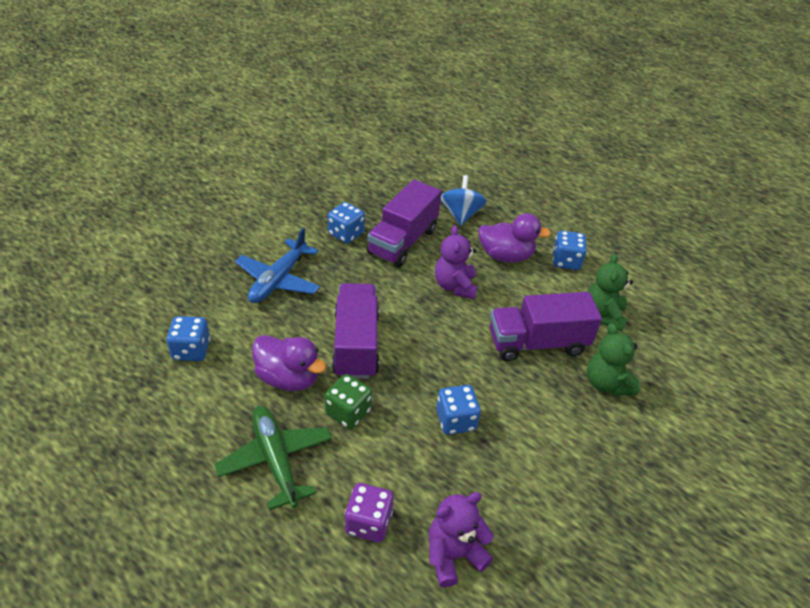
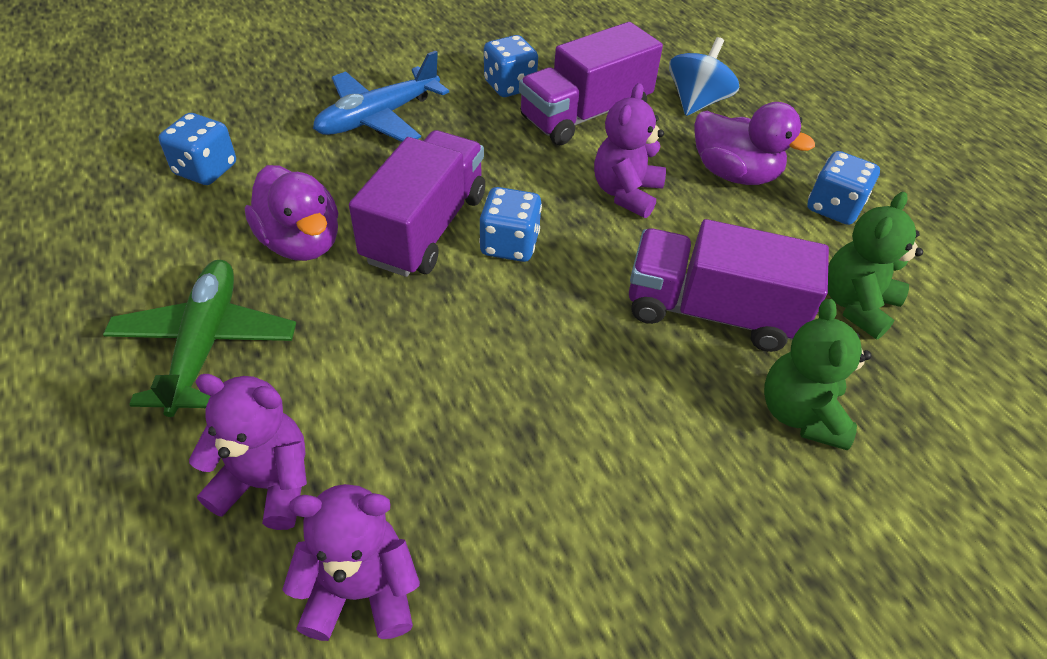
camera: 25 degrees right, 5 degrees up
(348, 412) = (350, 314): green dice -> none
(368, 523) = (267, 483): purple dice -> purple teddy bear
(455, 420) = (503, 382): blue dice -> blue dice (509, 244)

